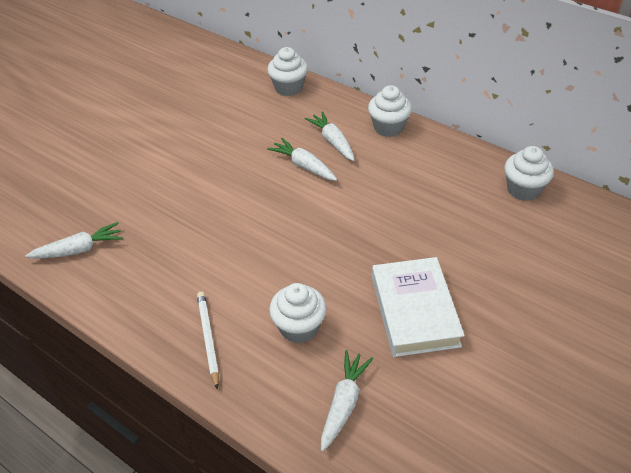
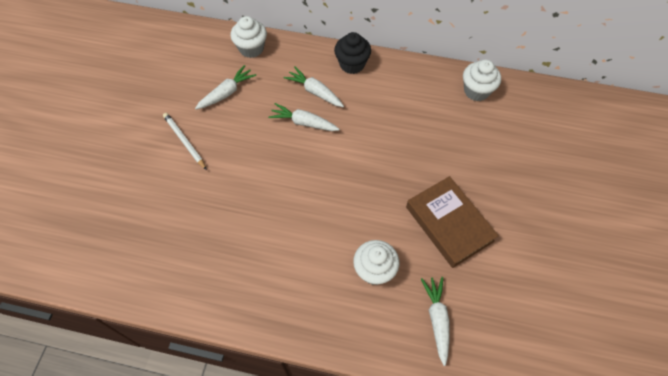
camera: 25 degrees left, 15 degrees up
(79, 249) = (159, 268): white carrot -> white carrot (226, 93)
(208, 339) = (311, 307): white pencil -> white pencil (184, 141)
(388, 127) = (352, 64): white cupcake -> black cupcake
(414, 311) = (449, 224): white book -> brown book

